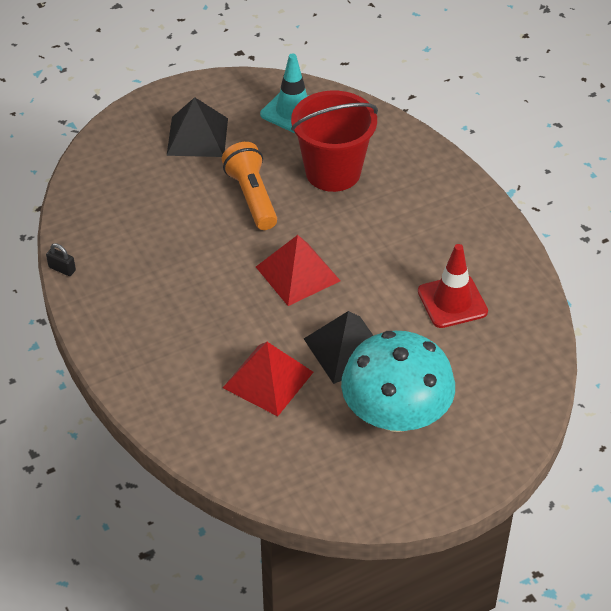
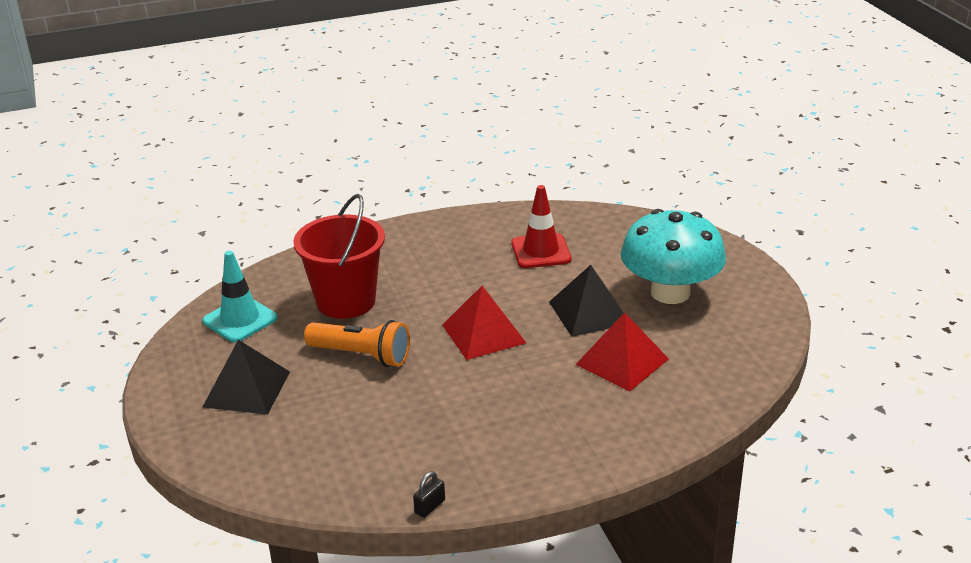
camera: 80 degrees left, 15 degrees down
(252, 197) = (362, 356): orange flashlight -> orange flashlight turned 150 degrees counterclockwise

